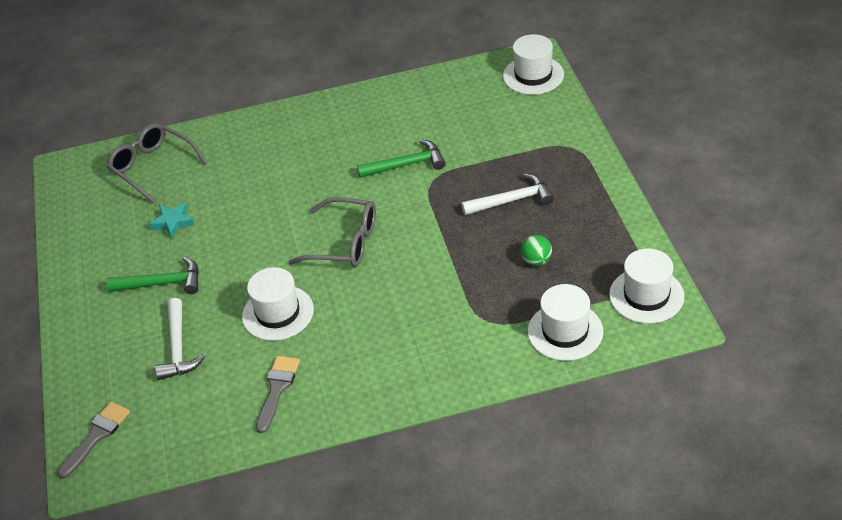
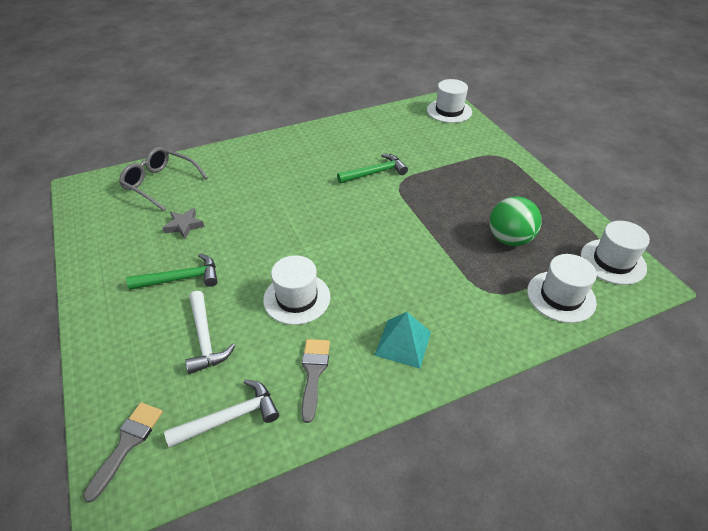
camera: 15 degrees left, 0 degrees up
(173, 222) = (184, 226): turquoise star -> grey star
(344, 242) = (341, 234): grey glasses -> none
(374, 368) = (403, 343): none -> turquoise pyramid
(512, 200) = (470, 194): white hammer -> white hammer (231, 417)
(536, 261) = (509, 239): green ball -> green ball, size x1.85

